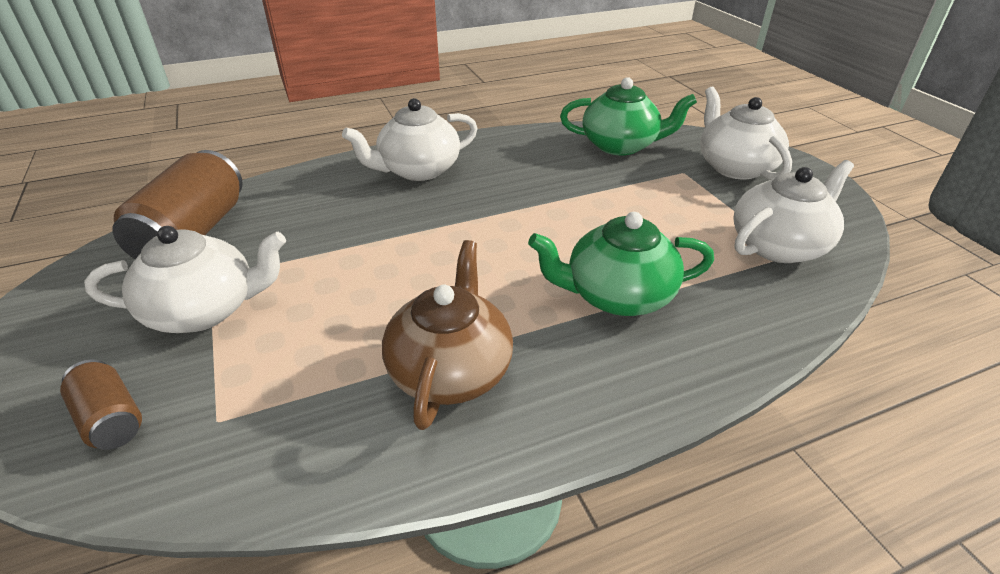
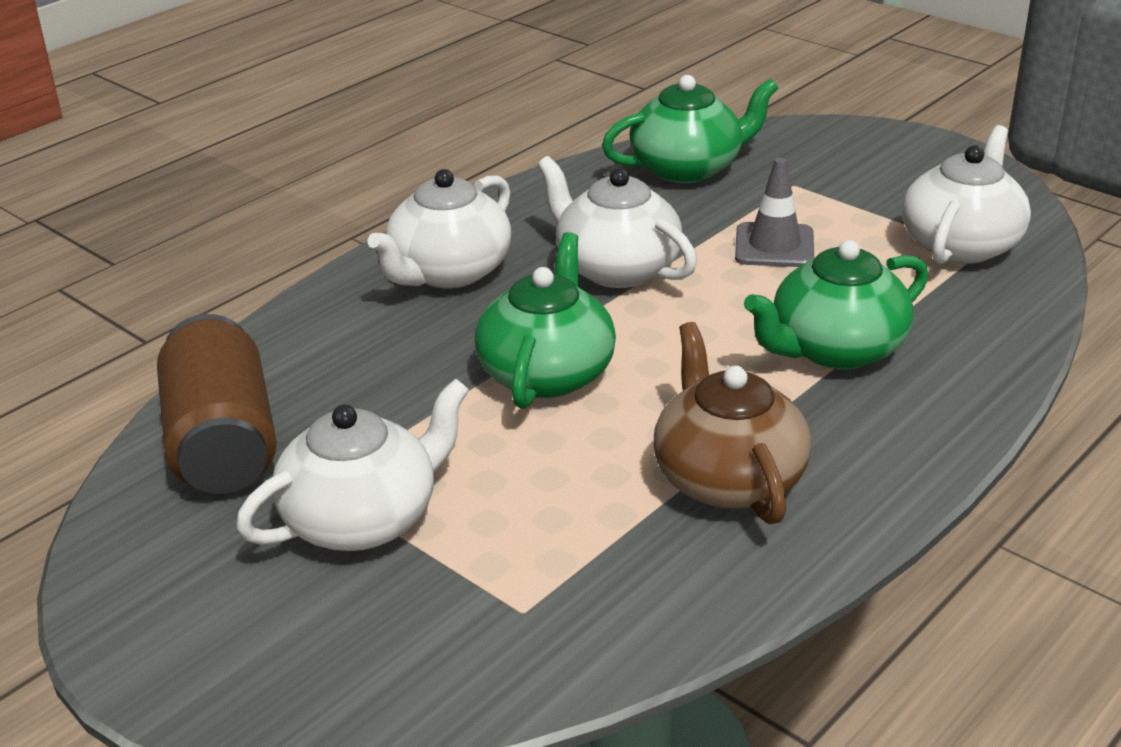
camera: 25 degrees left, 5 degrees down
(111, 419) = (395, 655): brown can -> none
(409, 250) = (547, 373): none -> green teapot
(635, 209) = (774, 246): none -> grey traffic cone
(734, 167) = (847, 162): white teapot -> white teapot (616, 268)

